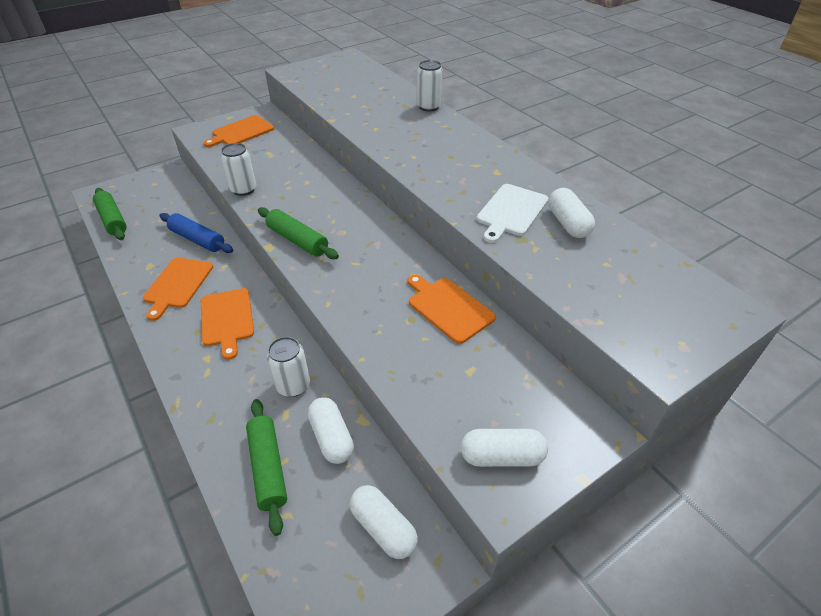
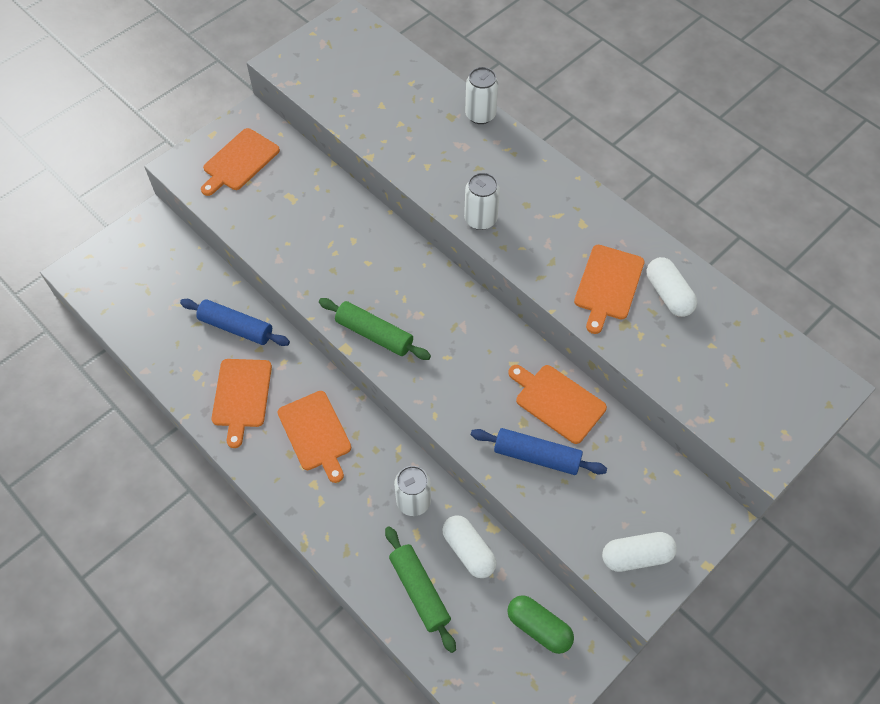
camera: 10 degrees left, 15 degrees up
(113, 220) = (119, 312): green rolling pin -> none
(243, 189) = (283, 264): white can -> white can (480, 219)
(383, 528) = (539, 628): white capsule -> green capsule
(416, 348) = (537, 456): none -> blue rolling pin
(511, 211) = (608, 285): white cutting board -> orange cutting board

